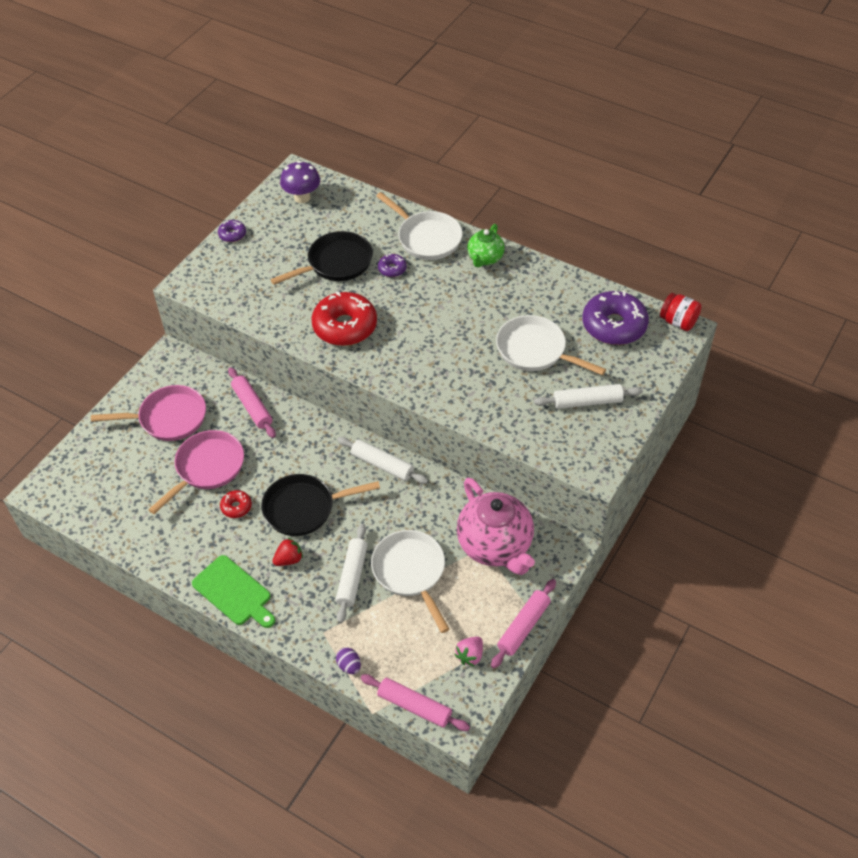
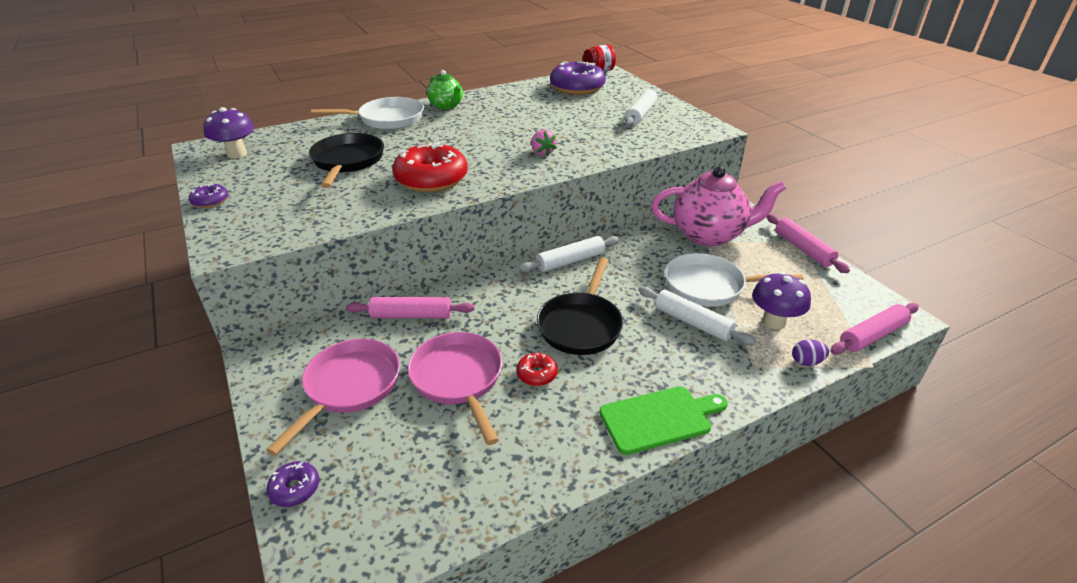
camera: 60 degrees left, 15 degrees down
(289, 559) = (641, 358): red strawberry -> none
(388, 631) = (774, 322): none -> purple mushroom
(392, 269) = (397, 141): purple donut -> purple donut (295, 489)
(470, 655) = (823, 285): pink strawberry -> pink strawberry (542, 153)
(535, 350) = (568, 116): white pan -> none

